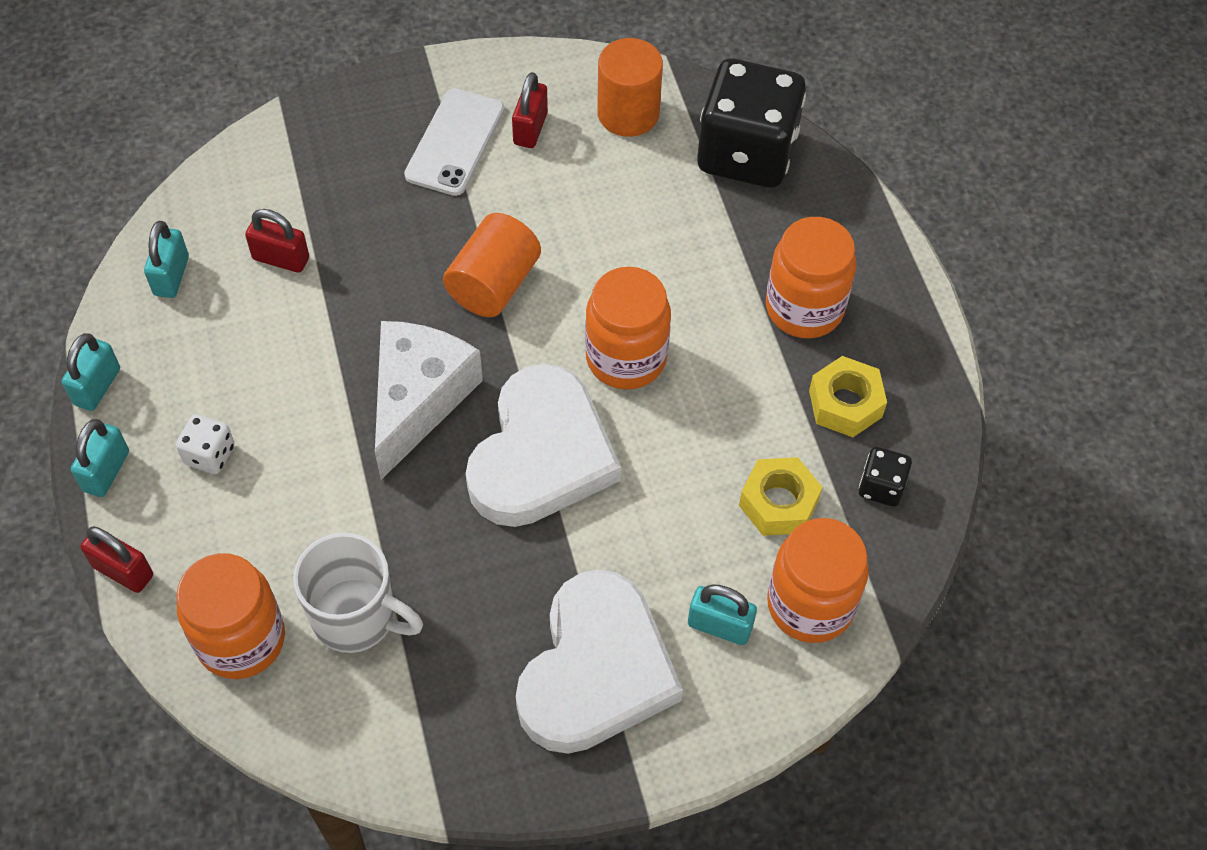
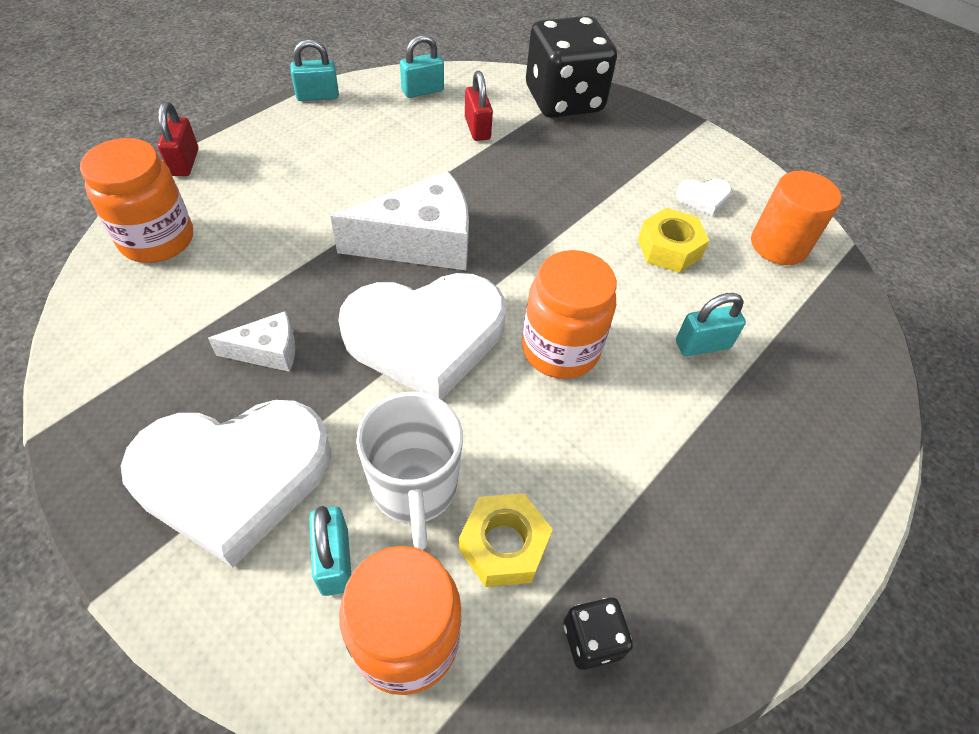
camera: 55 degrees right, 5 degrees down
(106, 471) = (257, 125): turquoise padlock -> turquoise padlock (702, 345)
(209, 455) = (300, 162): white dice -> none
(356, 617) = (207, 293): white mug -> white mug (414, 488)
(455, 142) = (649, 166): white phone -> none
(471, 592) = (267, 351): none -> white cheese
(493, 284) = (554, 238): orange cylinder -> none
(530, 129) = (703, 198): red padlock -> white heart
(746, 154) = (830, 337): black dice -> black dice (564, 100)
(804, 308) = (727, 459): orange jar -> none
(845, 404) = (658, 551): yellow nut -> yellow nut (669, 249)

